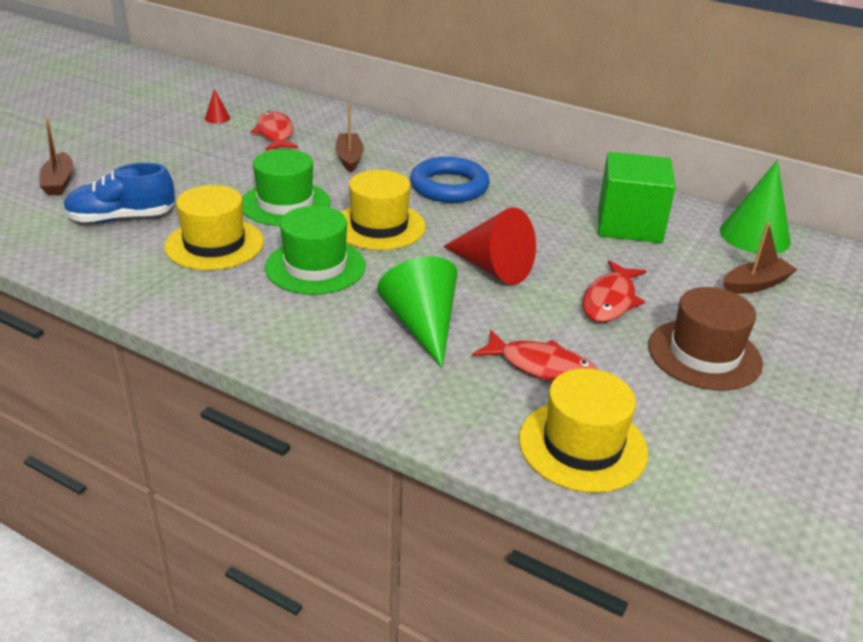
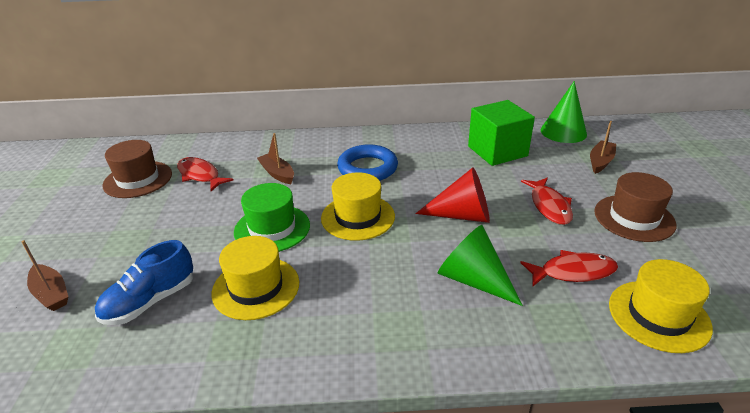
camera: 30 degrees left, 0 degrees up
(217, 118) = (138, 179): red cone -> brown hat
(315, 266) = (352, 269): green hat -> none

